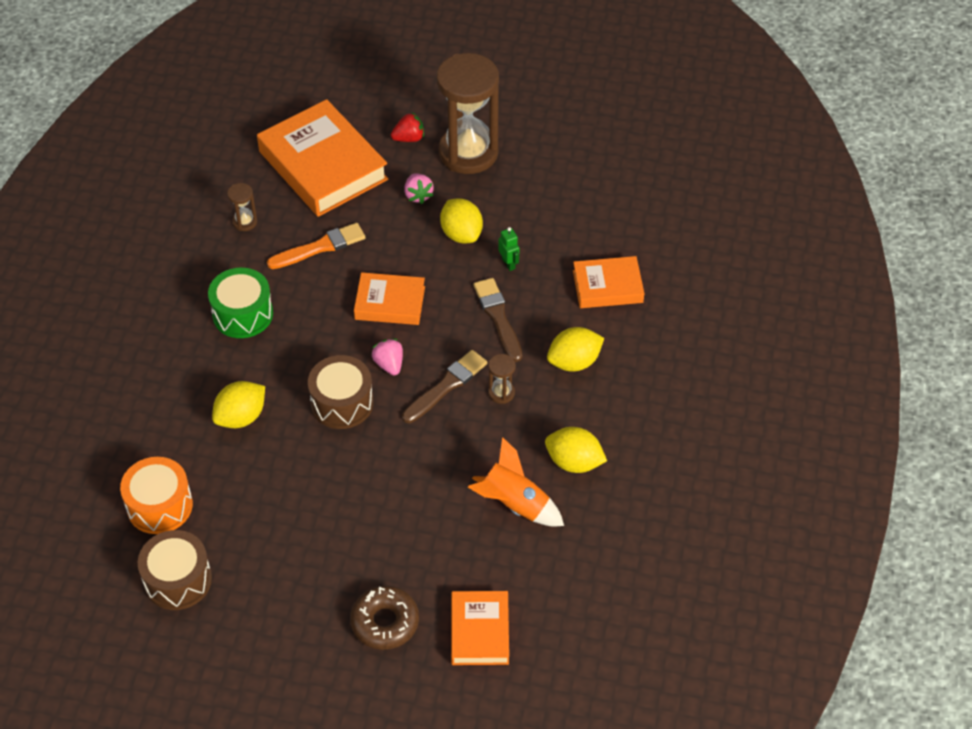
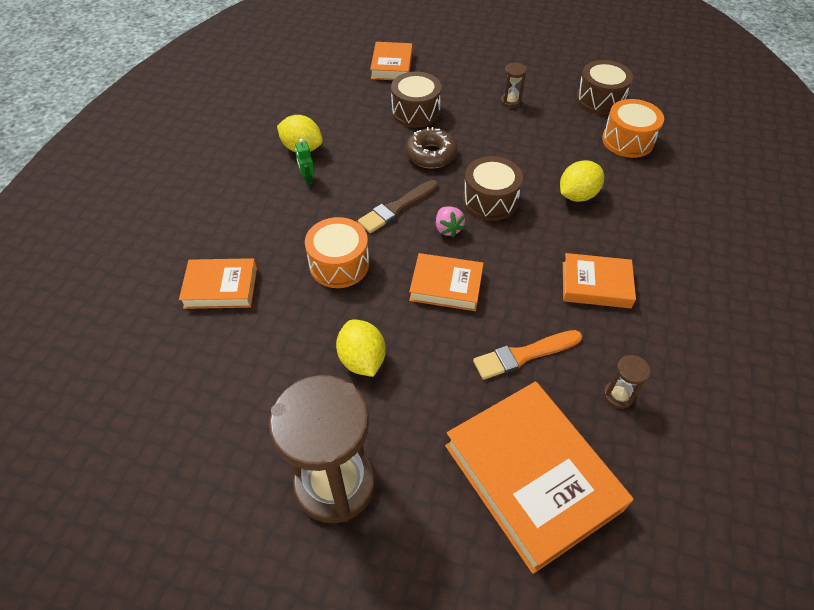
camera: 175 degrees left, 0 degrees up
(243, 314) = (596, 285): green drum -> orange book
(385, 622) = (454, 73): brown donut -> brown donut (431, 155)
(409, 138) = (414, 517): red strawberry -> none
(418, 195) = (408, 418): pink strawberry -> none
(436, 536) = (415, 112): none -> brown drum
(498, 317) = (339, 264): brown brush -> orange drum
(501, 393) = (349, 199): brown hourglass -> brown hourglass (510, 101)
(508, 264) = (316, 320): green robot -> green robot (307, 179)
(514, 504) = (355, 126): orange rocket -> none
(574, 362) = (278, 220): yellow lemon -> none

